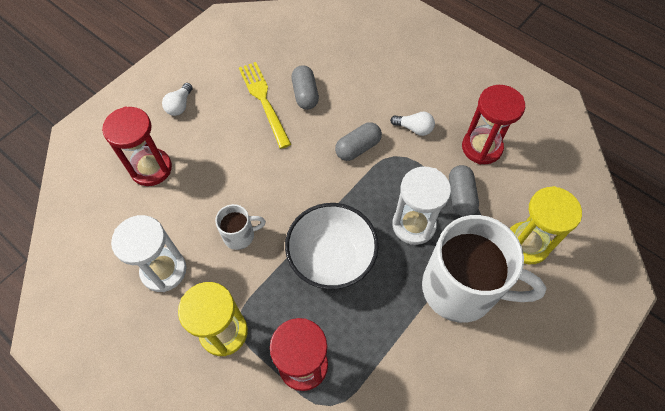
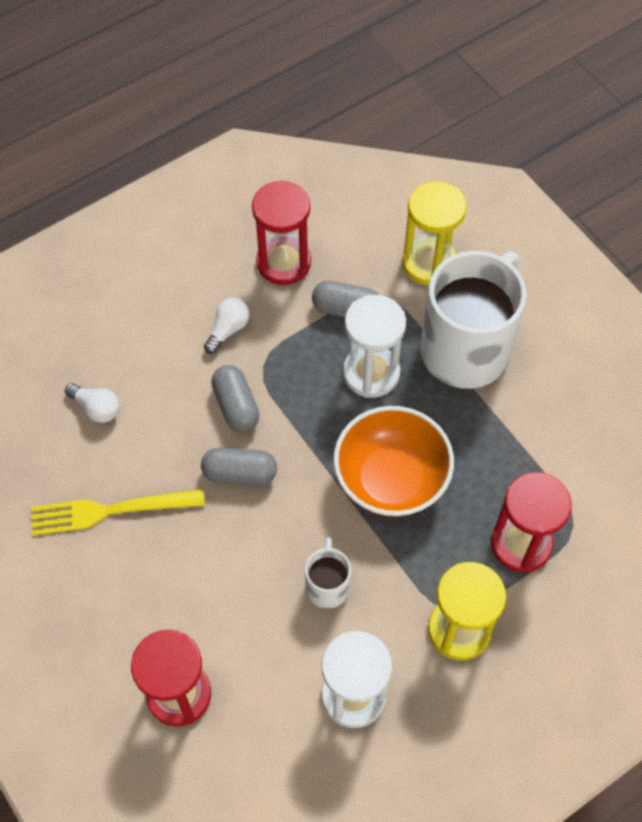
camera: 75 degrees left, 0 degrees up
(180, 105) = (73, 636): white light bulb -> white light bulb (96, 408)
(305, 94) = (119, 451): grey capsule -> grey capsule (240, 473)
(331, 258) = (391, 479): white bowl -> orange bowl

